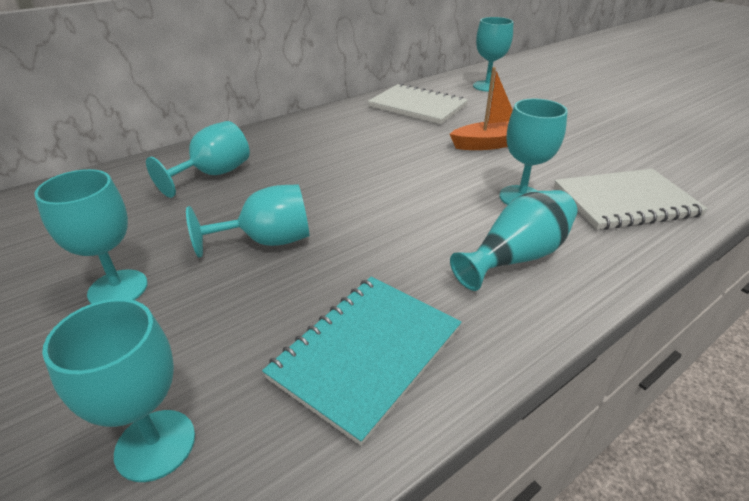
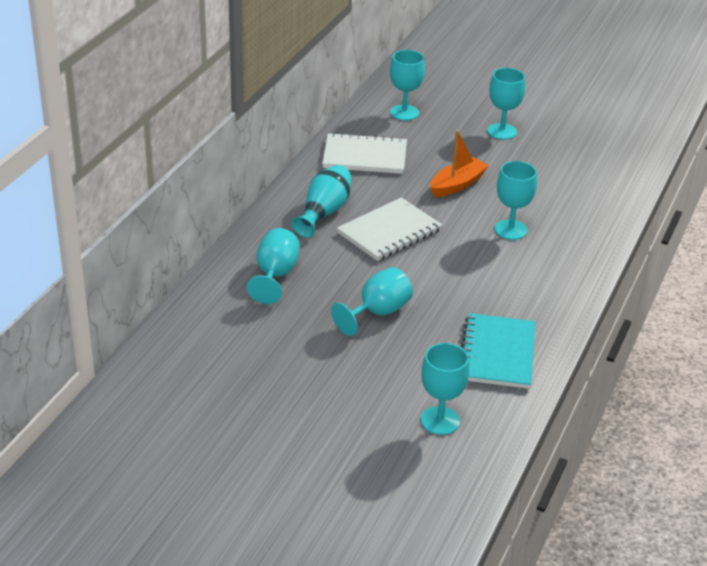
camera: 30 degrees left, 0 degrees up
(118, 289) = (323, 369): turquoise goblet -> turquoise goblet (502, 131)
(516, 257) = (535, 275): turquoise vase -> turquoise vase (324, 212)
(624, 201) = (576, 214): white notebook -> white notebook (389, 231)

